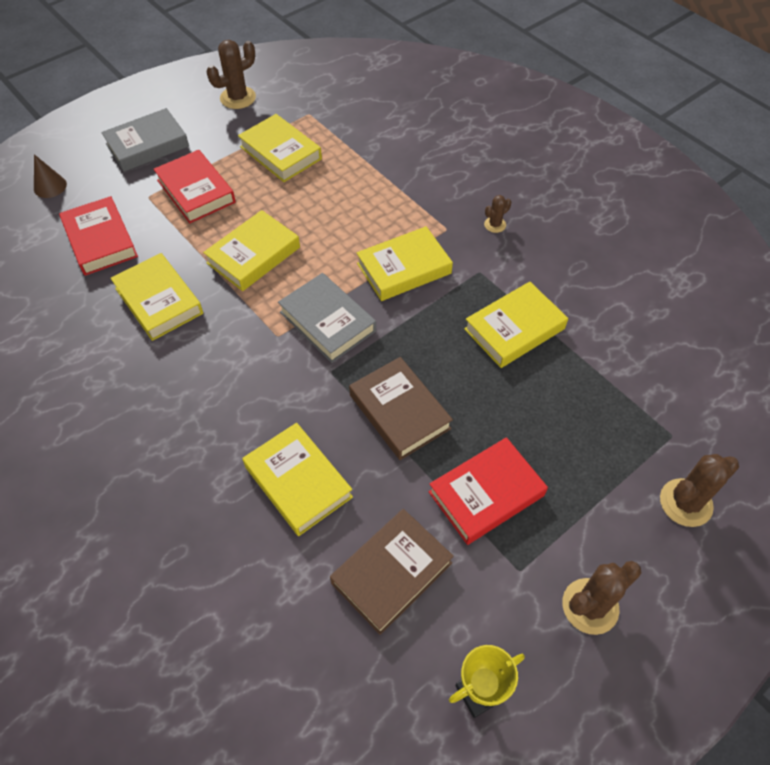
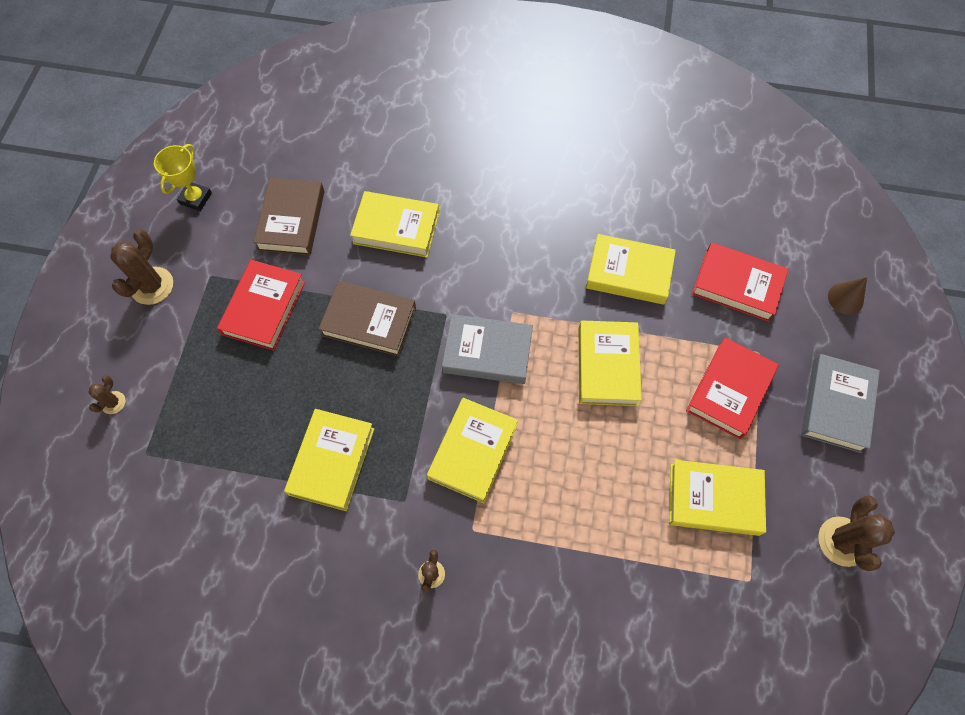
camera: 140 degrees right, 10 degrees up
(196, 191) = (730, 390): red book -> red book turned 75 degrees counterclockwise
(685, 503) = (113, 402): brown cactus -> brown cactus, size x0.54

